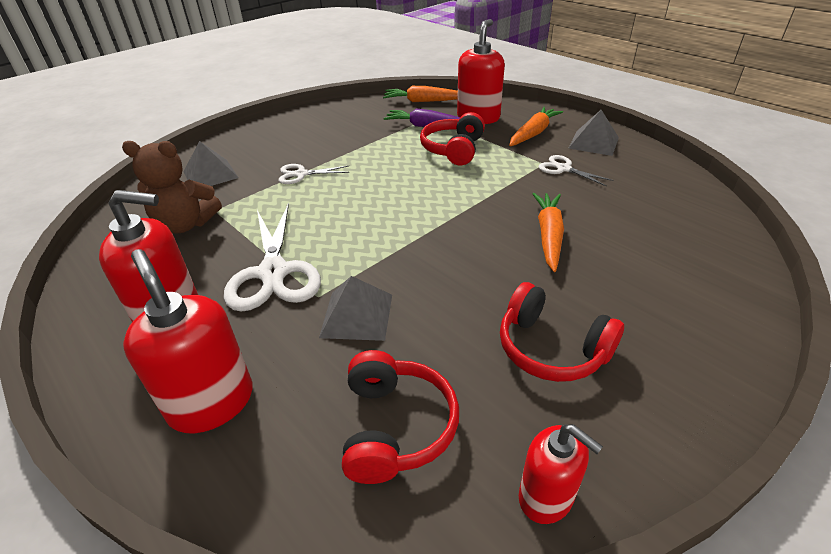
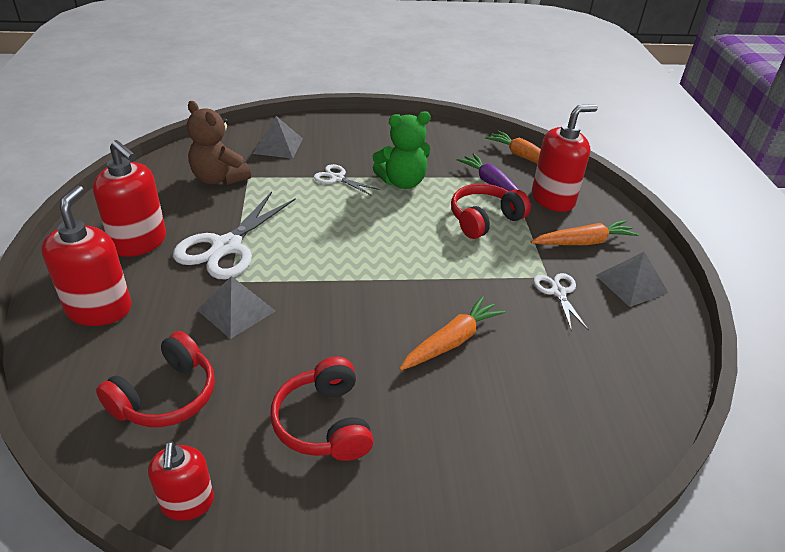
camera: 35 degrees right, 0 degrees up
(359, 153) = (402, 182): none -> green teddy bear

